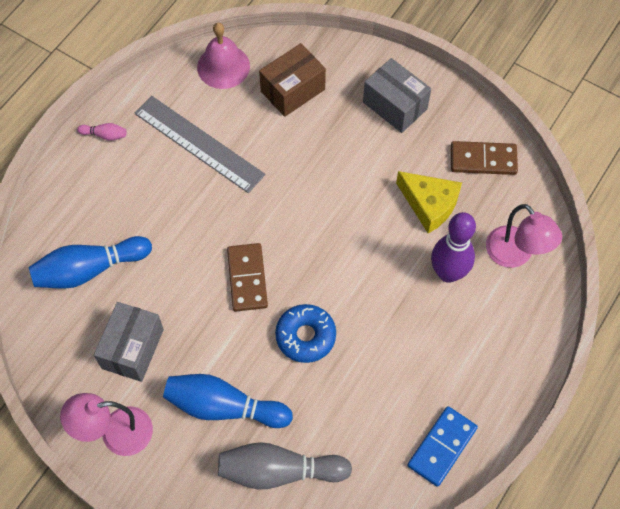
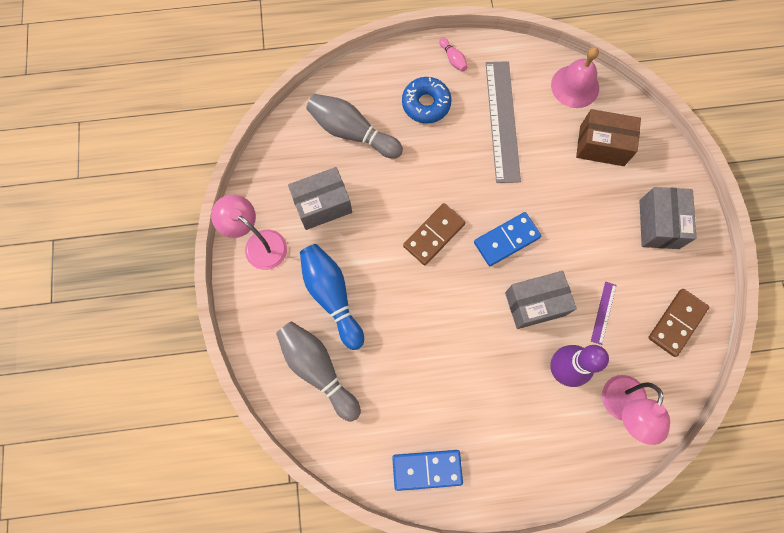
camera: 50 degrees right, 10 degrees up
(89, 270) = (352, 132): blue bowling pin -> grey bowling pin
(305, 226) = (506, 240): none -> blue domino
(305, 336) = (426, 308): blue donut -> blue donut (426, 104)
(378, 249) = (535, 304): none -> grey box
(429, 205) = (603, 312): yellow cheese -> purple ruler
(483, 160) = (676, 323): brown domino -> brown domino turned 75 degrees clockwise

